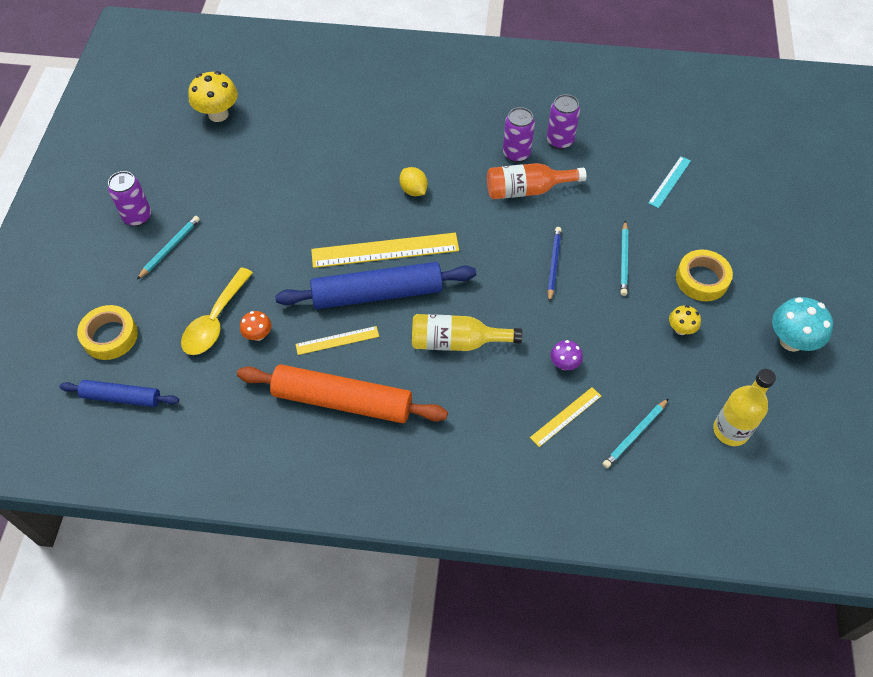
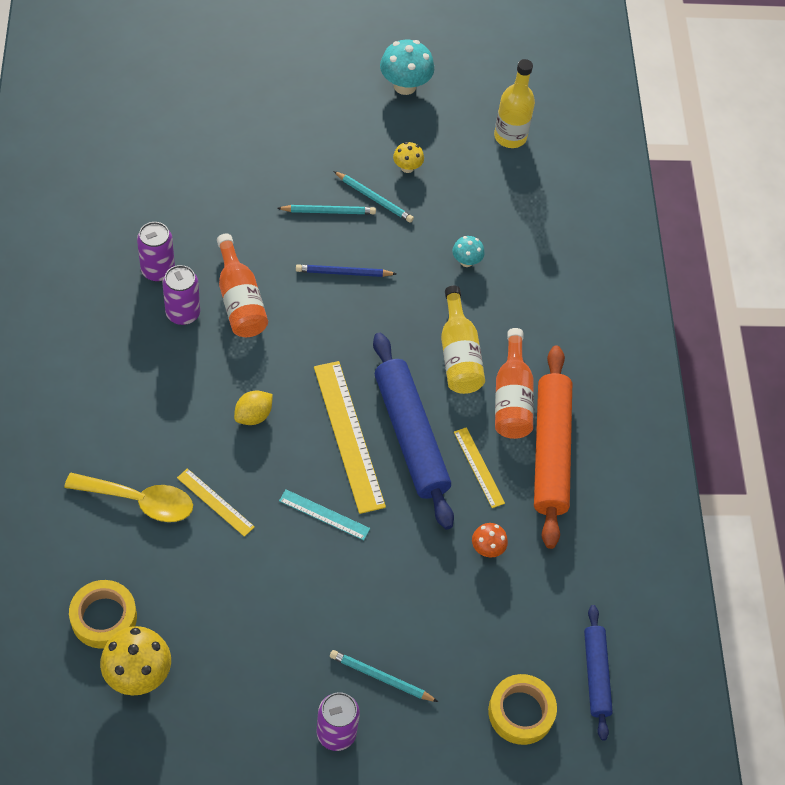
camera: 105 degrees left, 0 degrees up
(215, 320) = (477, 598): yellow spoon -> yellow spoon (139, 501)
(404, 378) = (512, 398): none -> orange bottle
(564, 364) = (466, 261): purple mushroom -> turquoise mushroom
(566, 416) = (524, 259): yellow ruler -> yellow ruler (215, 502)
(635, 434) = (531, 206): turquoise pencil -> turquoise pencil (374, 198)
(669, 182) = (213, 169): turquoise ruler -> turquoise ruler (324, 514)
(702, 279) = (343, 148): yellow tape -> yellow tape (104, 617)

